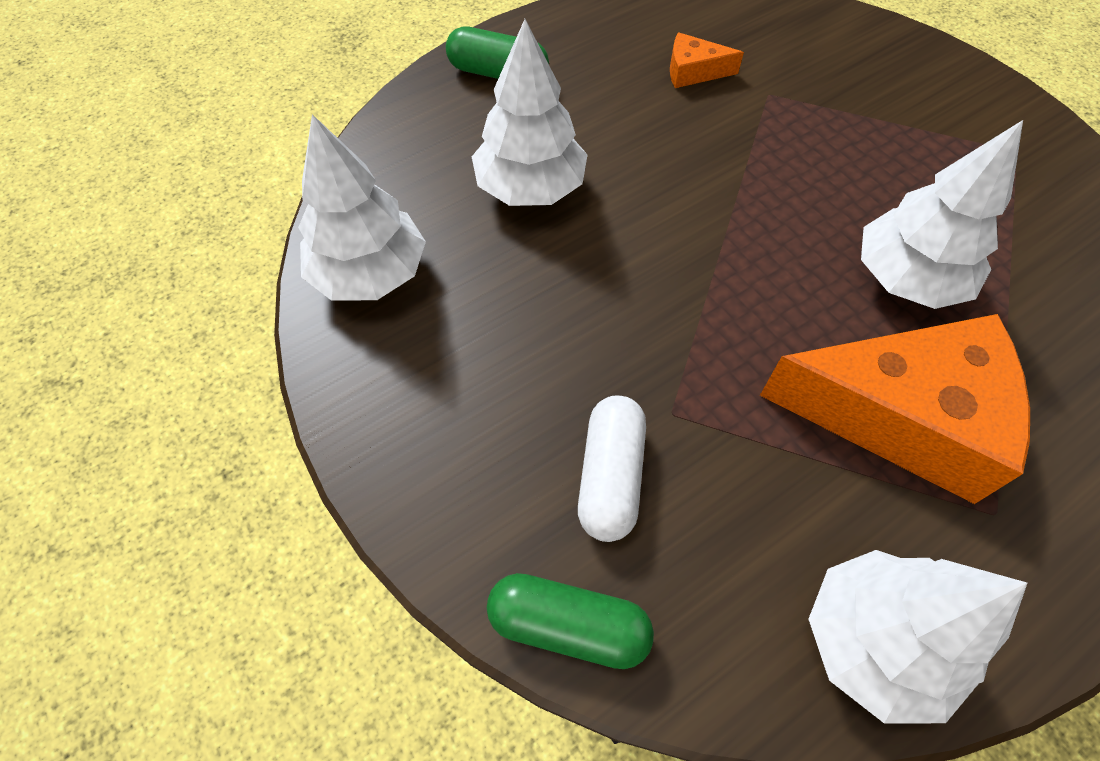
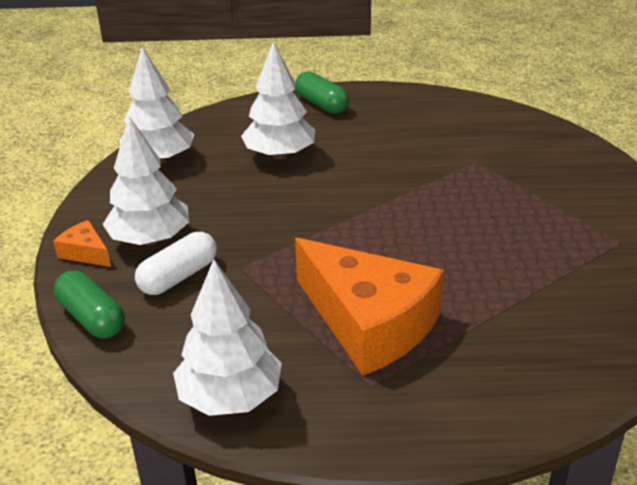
camera: 35 degrees right, 25 degrees down
(693, 71) = (439, 137): orange cheese -> orange cheese (85, 253)
(907, 278) = (455, 270): white tree -> white tree (150, 239)

